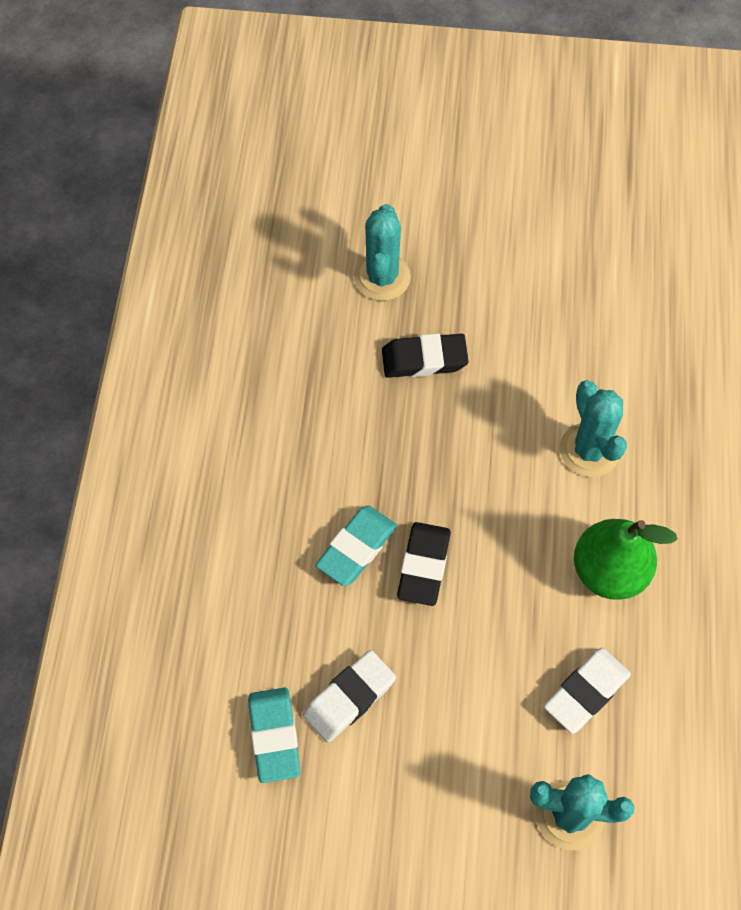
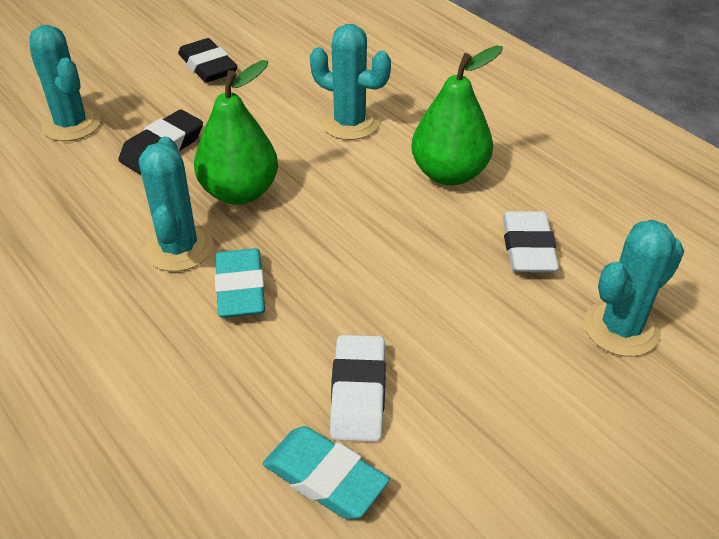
camera: 45 degrees left, 20 degrees down
(350, 475) = (179, 248): none -> turquoise cactus
(423, 566) = (311, 262): black eraser -> black eraser (208, 66)
(437, 455) = (239, 192): none -> green pear

